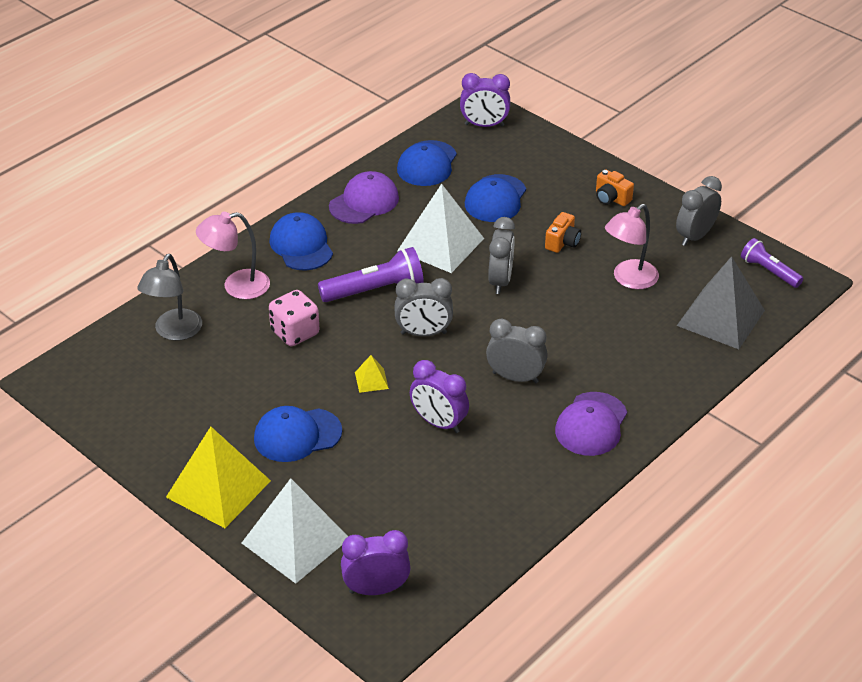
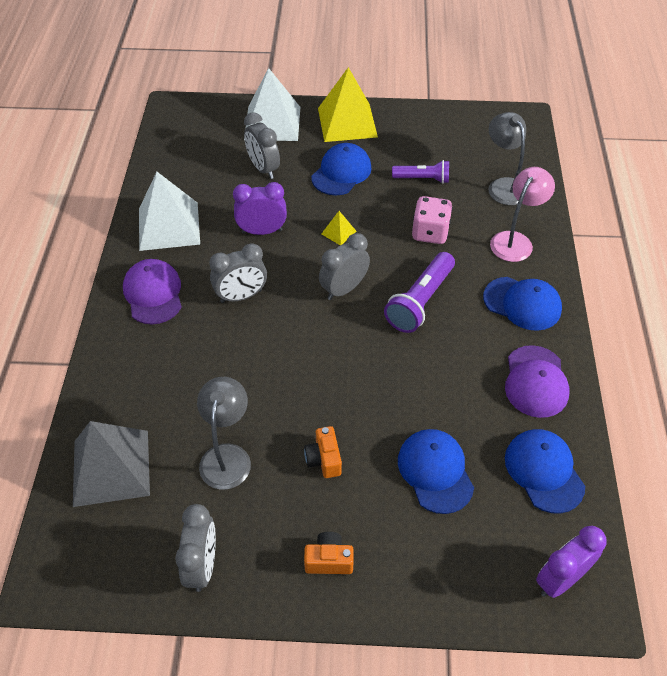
camera: 140 degrees right, 10 degrees up
(376, 589) = (201, 126): purple clock -> none
(440, 244) = (423, 380): white pyramid -> white pyramid (168, 226)
(500, 281) = (336, 376): grey clock -> grey clock (263, 168)
(629, 279) = (227, 456): pink lamp -> grey lamp
(769, 271) = (94, 567): purple flashlight -> purple flashlight (423, 179)

